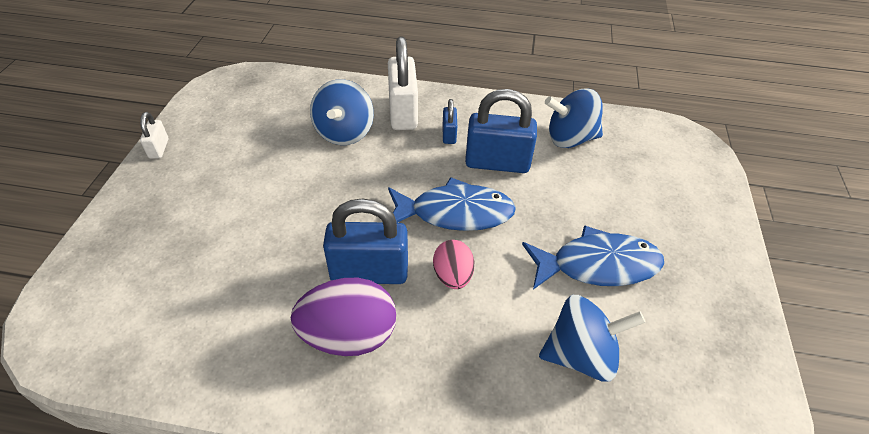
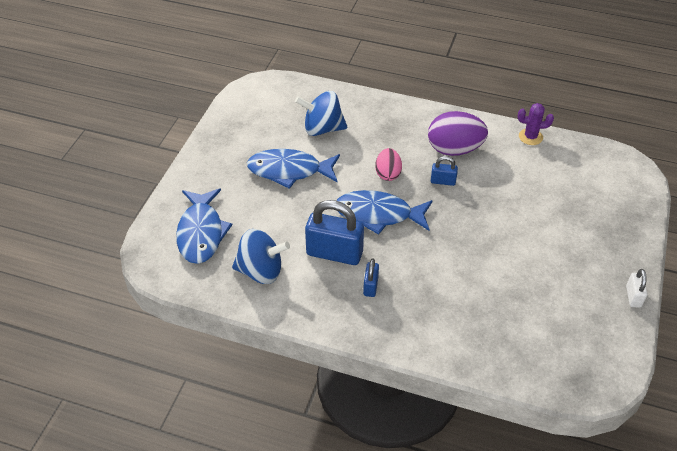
camera: 170 degrees left, 0 degrees up
(207, 382) = (530, 137): none -> purple cactus
(344, 132) = (467, 298): blue spinning top -> none
(369, 272) = (443, 181): blue padlock -> blue padlock, size x0.49
(403, 113) = (411, 317): white padlock -> none
(659, 171) = (201, 233): none -> blue fish

